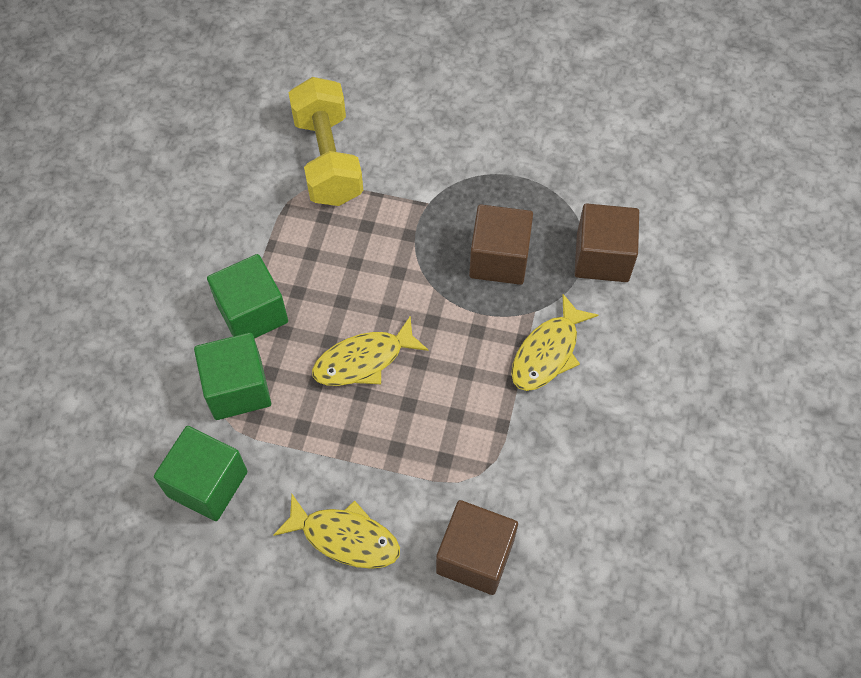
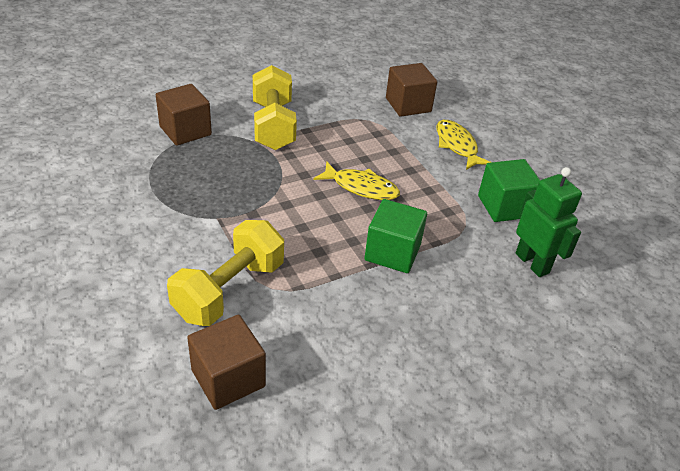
camera: 135 degrees left, 20 degrees down
(120, 428) = (532, 263): none -> green robot
(238, 388) = (443, 228): green cube -> none
(499, 259) = (229, 168): brown cube -> brown cube (228, 378)
(548, 352) = (273, 125): yellow fish -> yellow dumbbell

